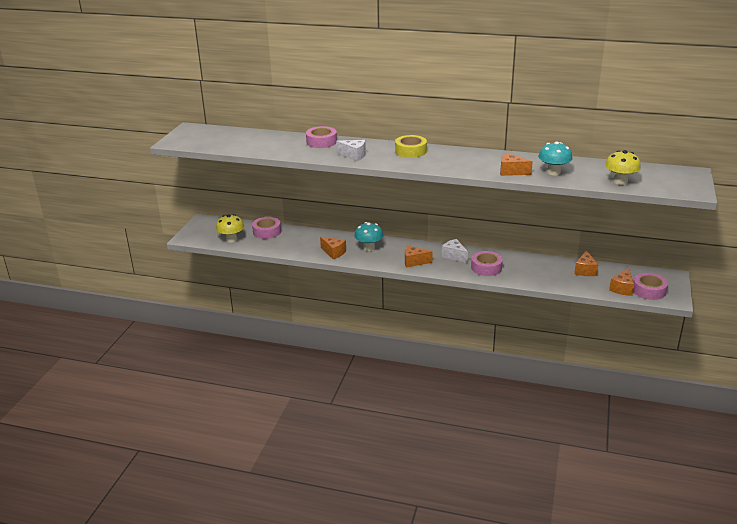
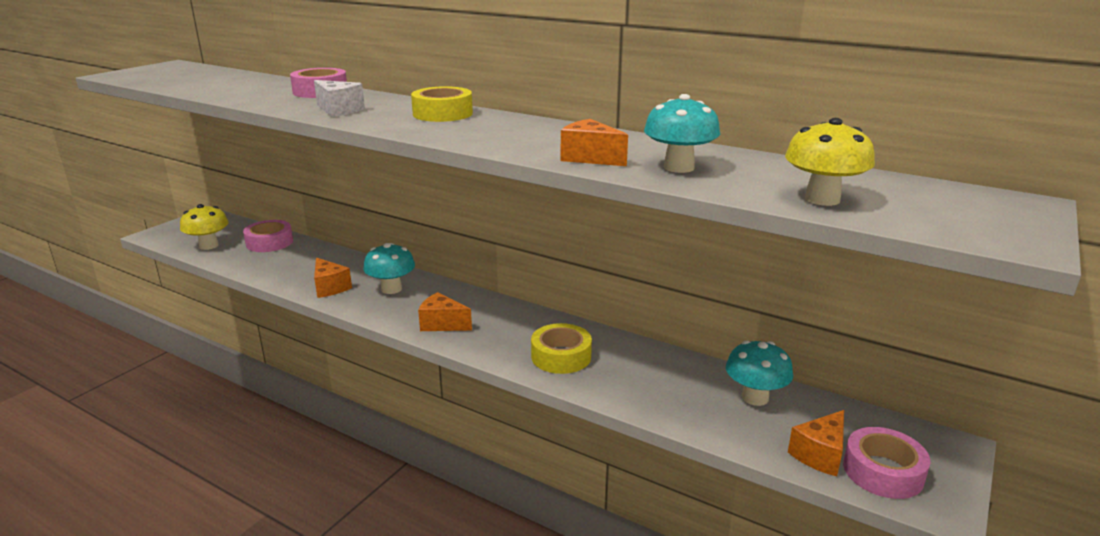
camera: 15 degrees right, 5 degrees down
(454, 256) = (519, 325): white cheese -> none
(486, 267) = (561, 356): pink tape -> yellow tape
(585, 270) = (755, 397): orange cheese -> turquoise mushroom

